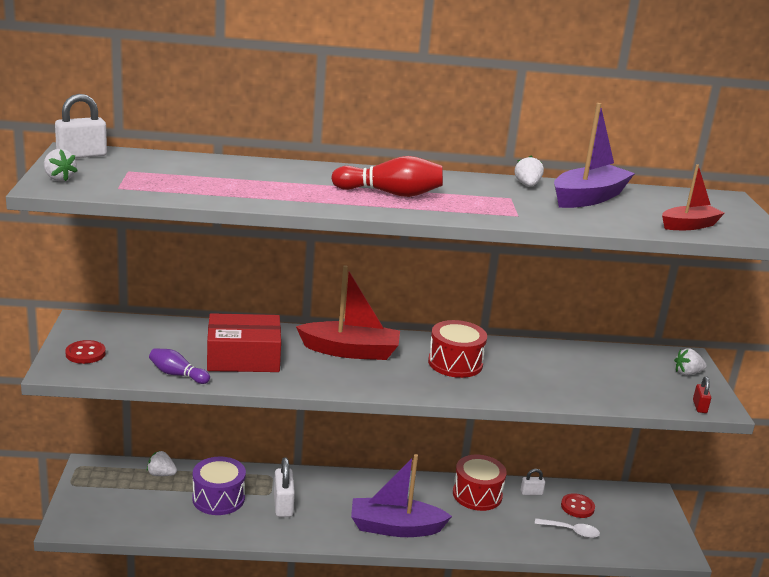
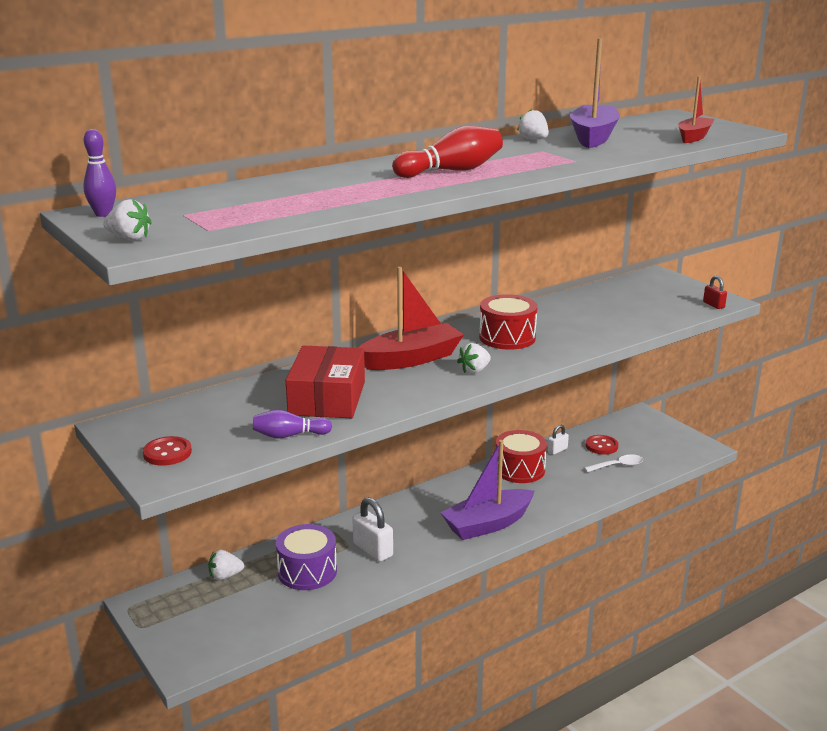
camera: 30 degrees left, 0 degrees up
(82, 155) = (103, 214): white padlock -> purple bowling pin
(243, 357) = (327, 398): red box -> red box turned 45 degrees counterclockwise
(687, 373) = (673, 285): white strawberry -> white strawberry (474, 370)

